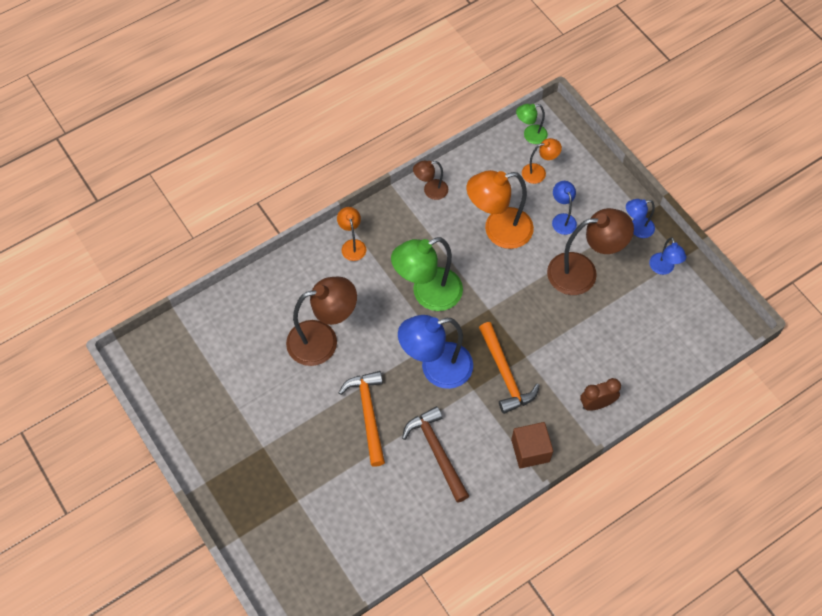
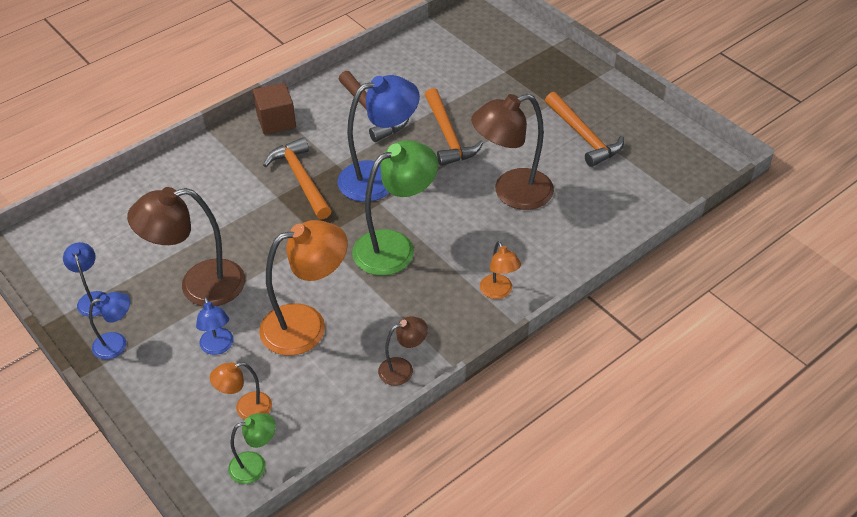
camera: 175 degrees right, 15 degrees down
(243, 400) = (583, 136): none -> orange hammer
(597, 404) = (201, 162): brown clock -> none

